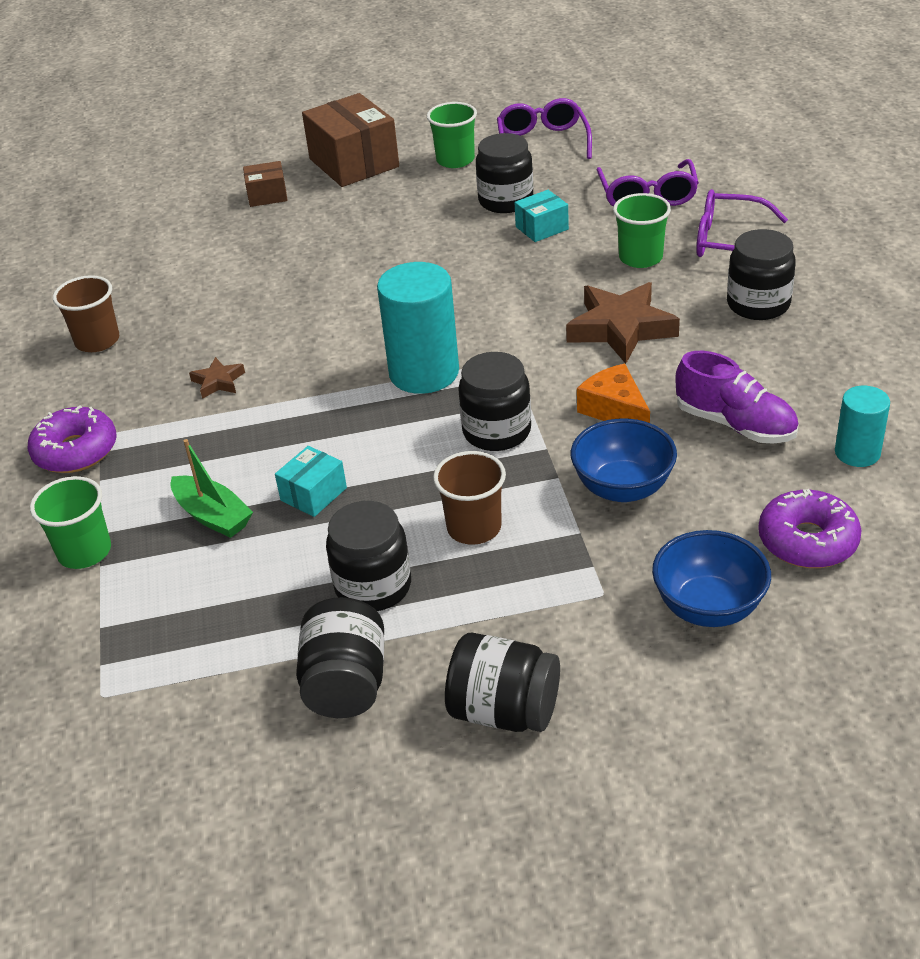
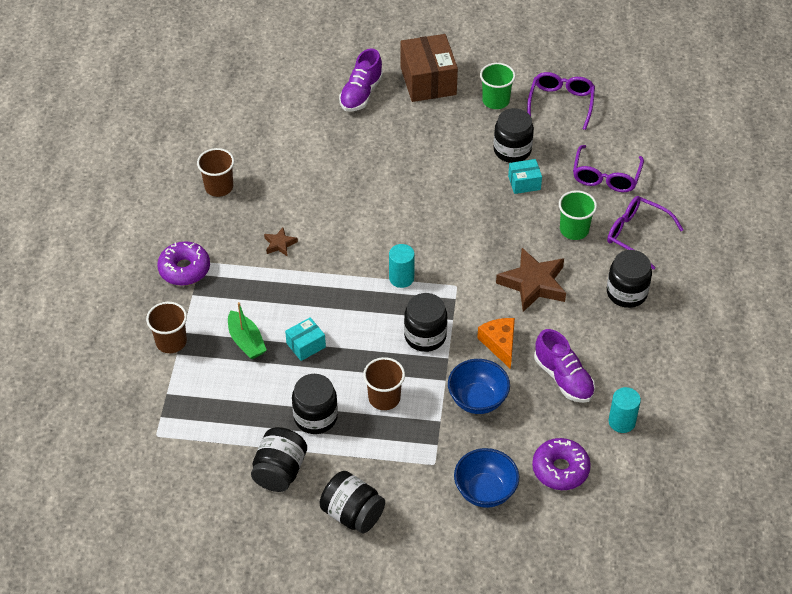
camera: 15 degrees right, 10 degrees up
(84, 552) = (171, 342): green cup -> brown cup
(267, 195) = (361, 93): brown box -> purple shoe
(424, 373) = (401, 278): turquoise cylinder -> turquoise cylinder, size x0.57

